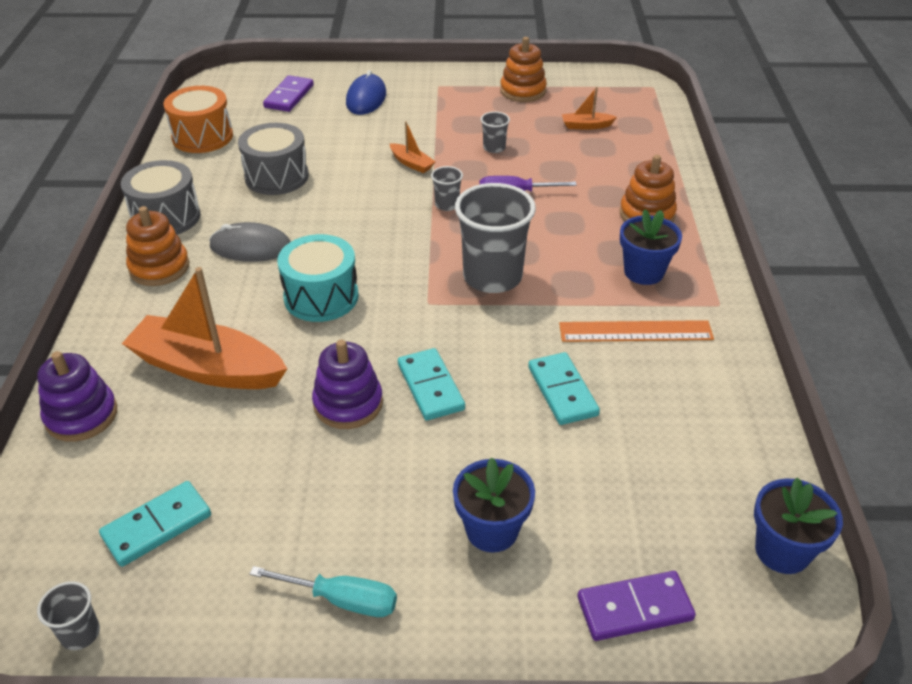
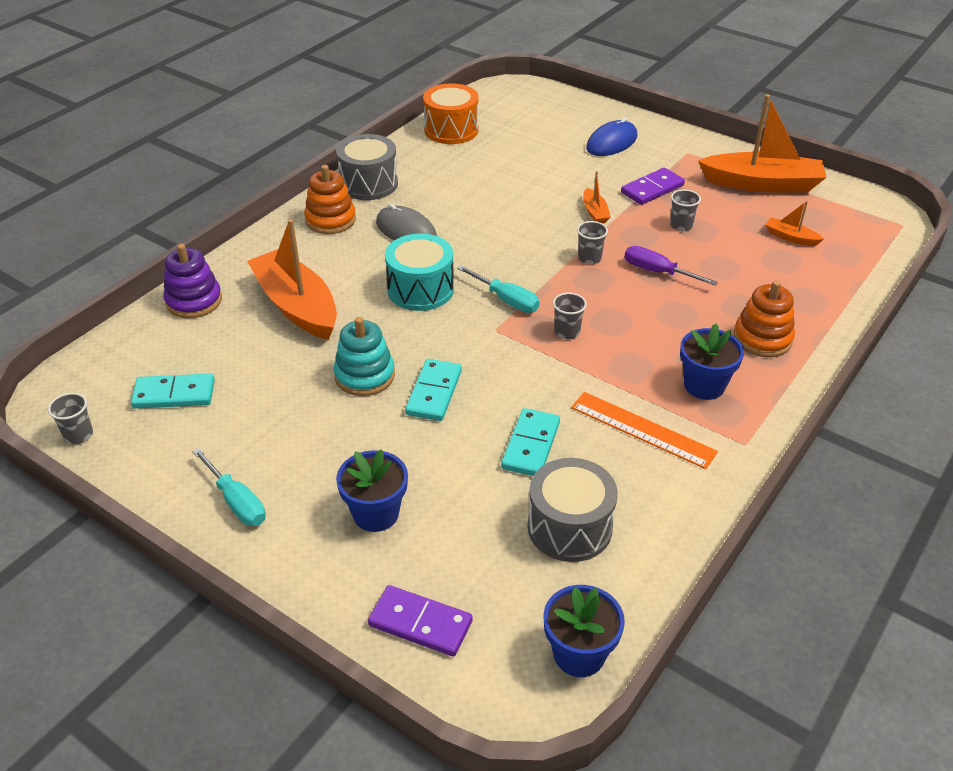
camera: 35 degrees right, 0 degrees up
(276, 177) = (476, 183): grey drum -> grey drum (569, 527)
(289, 96) = (549, 119): purple domino -> purple domino (652, 189)
(348, 404) = (364, 376): purple stacking toy -> turquoise stacking toy
(411, 272) = (506, 300): none -> turquoise screwdriver
(492, 277) = (567, 332): grey cup -> grey cup, size x0.45
(523, 91) = (762, 184): orange stacking toy -> orange boat

